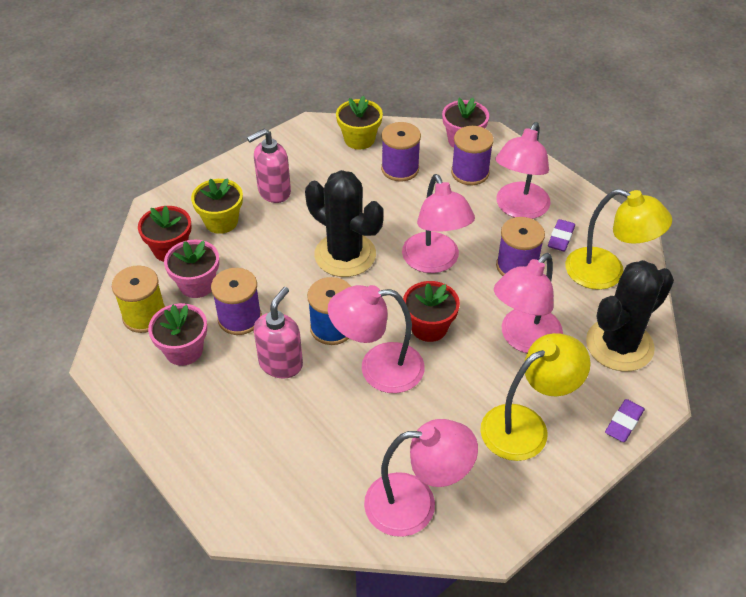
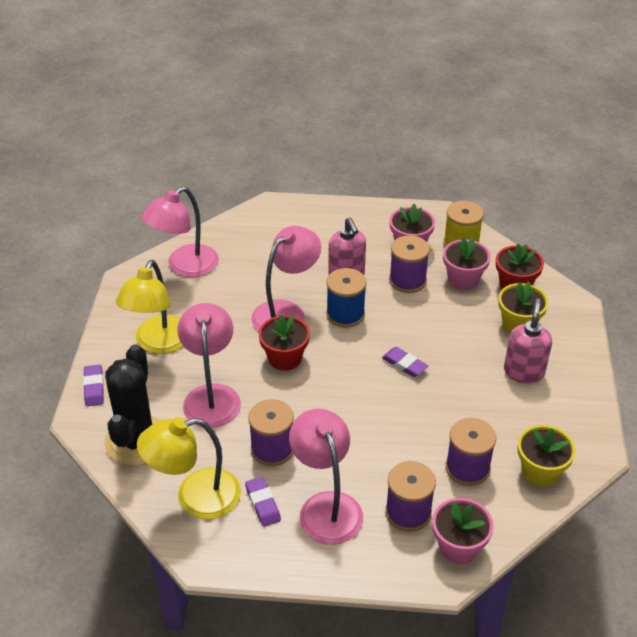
camera: 135 degrees right, 5 degrees down
(345, 255) = (404, 364): black cactus -> purple eraser
(434, 262) = (336, 406): pink lamp -> none

